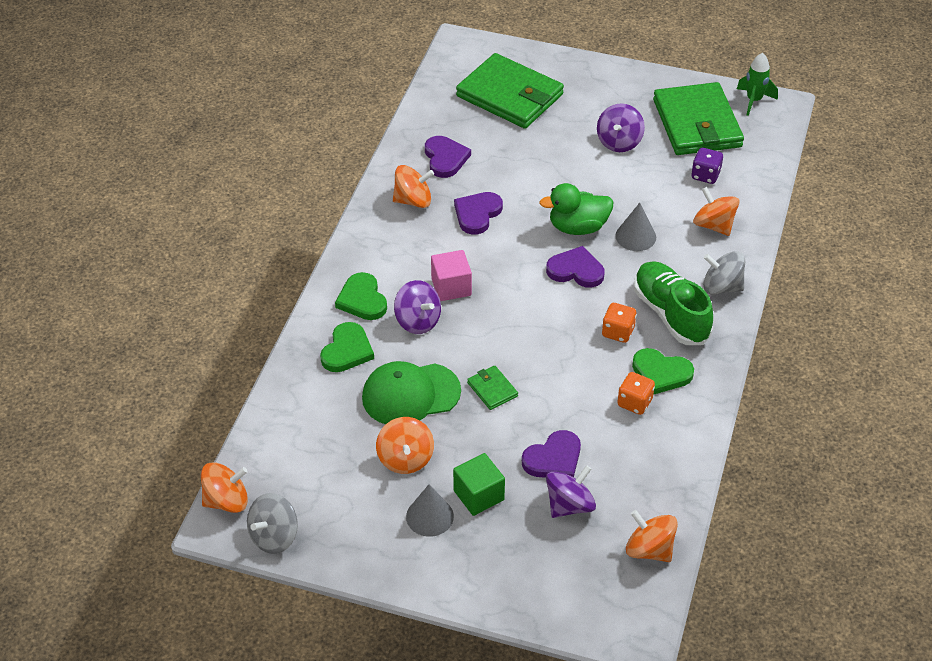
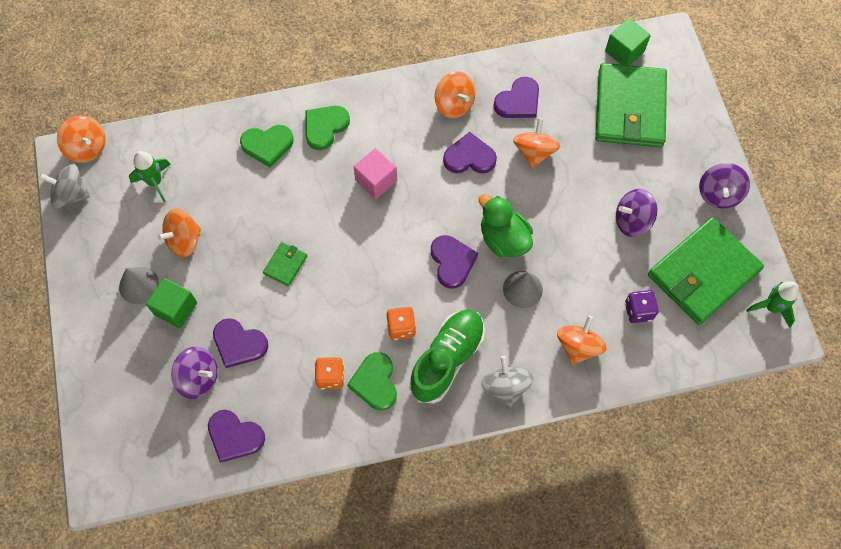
camera: 60 degrees right, 20 degrees up
(317, 457) = (155, 182): none -> green rocket
(410, 394) = (248, 211): green cap -> none
(418, 321) = (325, 176): purple spinning top -> purple spinning top (718, 194)
(450, 74) = (624, 51): none -> green cube
(649, 549) = (185, 458): orange spinning top -> orange spinning top (534, 152)
(651, 500) = (235, 436): none -> purple heart

